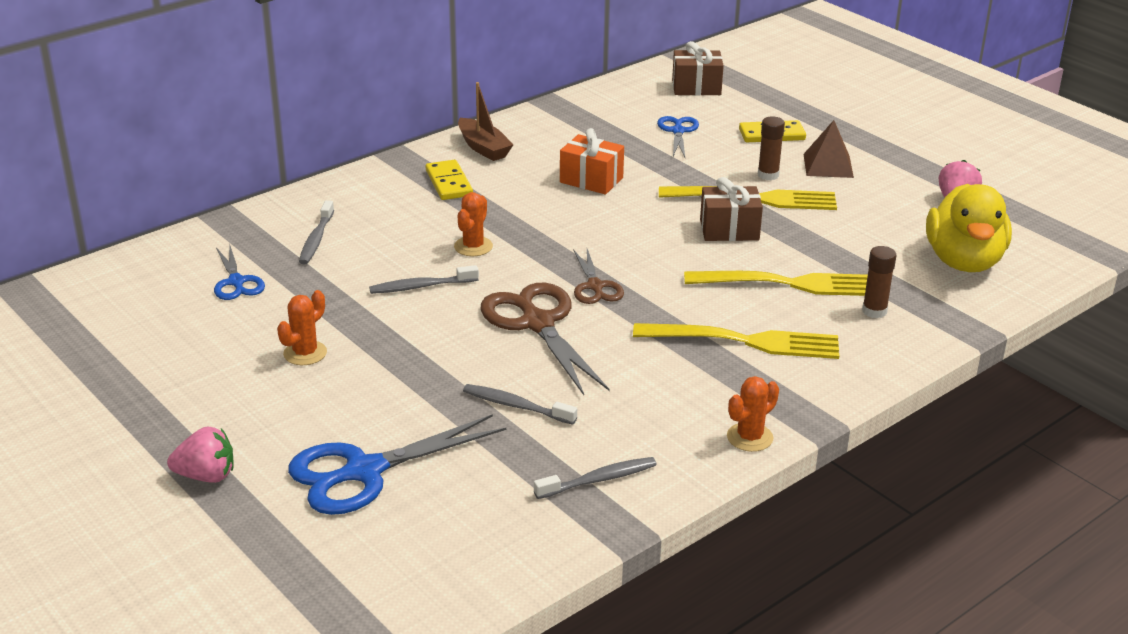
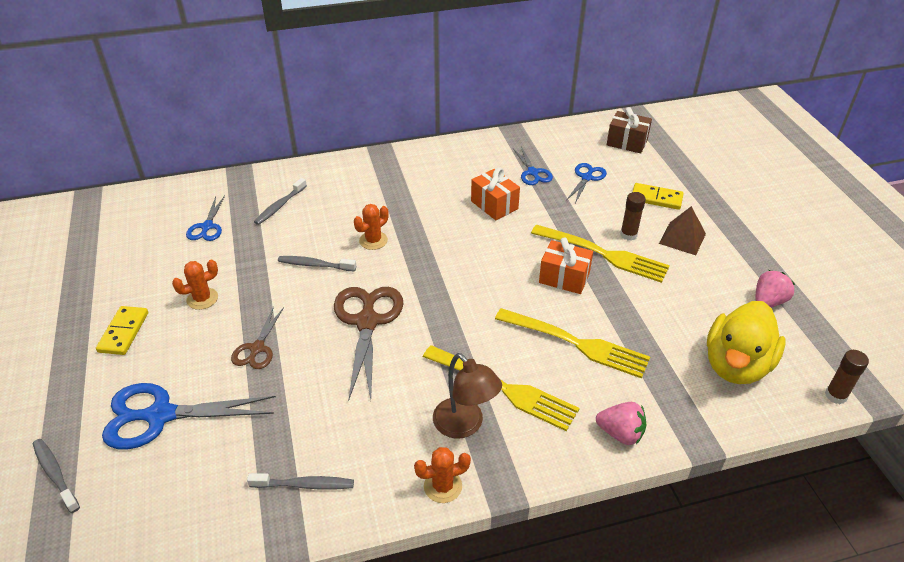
camera: 25 degrees right, 10 degrees up
(206, 476) = (67, 382): pink strawberry -> pink strawberry (620, 433)
(449, 183) = (396, 182): yellow domino -> yellow domino (124, 332)
(483, 148) = (440, 158): brown boat -> none
(516, 406) = (299, 392): grey toothbrush -> grey toothbrush (55, 474)
(595, 286) = (430, 301): brown scissors -> brown scissors (257, 348)
(610, 139) = (533, 172): none -> blue scissors
(729, 230) = (564, 278): brown gift -> orange gift
(729, 383) = (465, 425): none -> brown lamp
(874, 311) = (627, 392): brown glue stick -> brown glue stick (835, 395)

